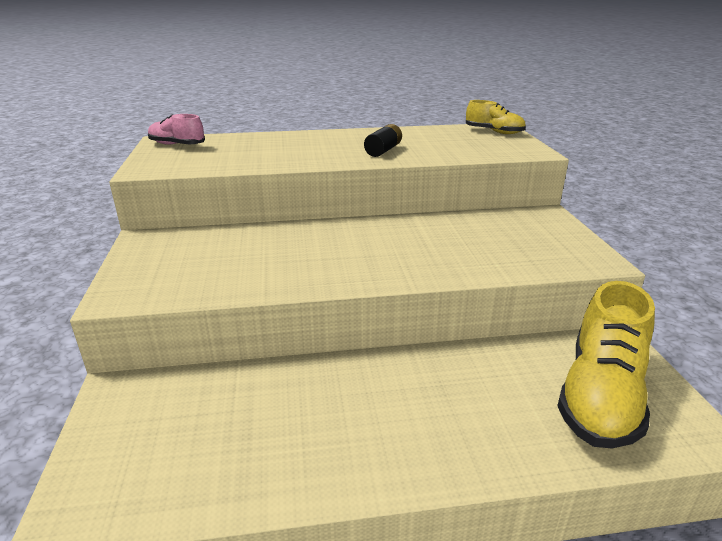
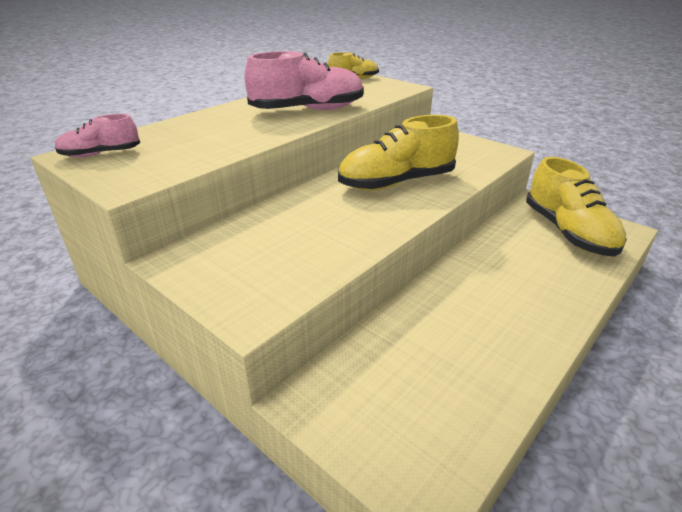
camera: 40 degrees left, 5 degrees up
(383, 150) = (308, 110): black battery -> pink shoe
(407, 247) = (396, 183): none -> yellow shoe

